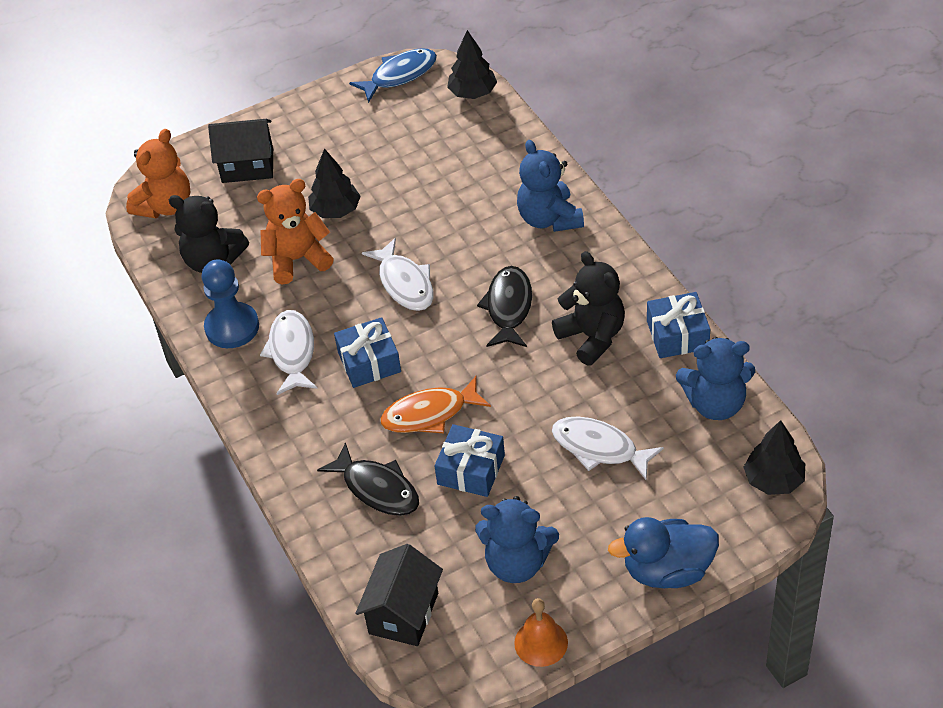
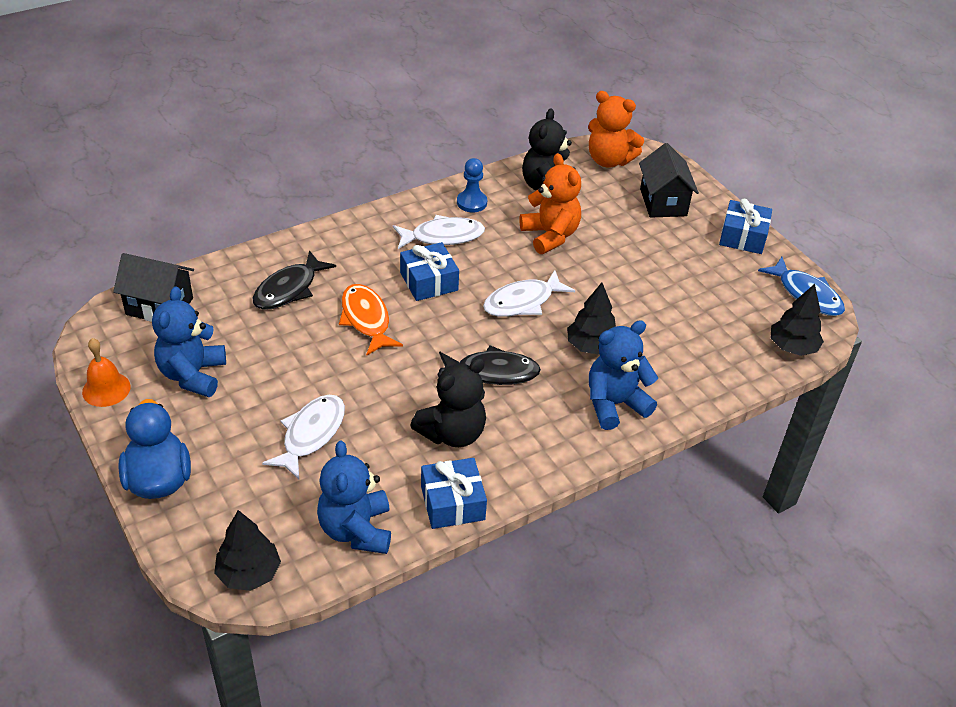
camera: 80 degrees right, 5 degrees down
(232, 327) = (471, 202): blue pawn -> blue pawn, size x0.67
(336, 210) = (612, 256): black tree -> black tree (591, 346)
(471, 470) = (299, 346): blue gift -> blue gift (743, 237)

